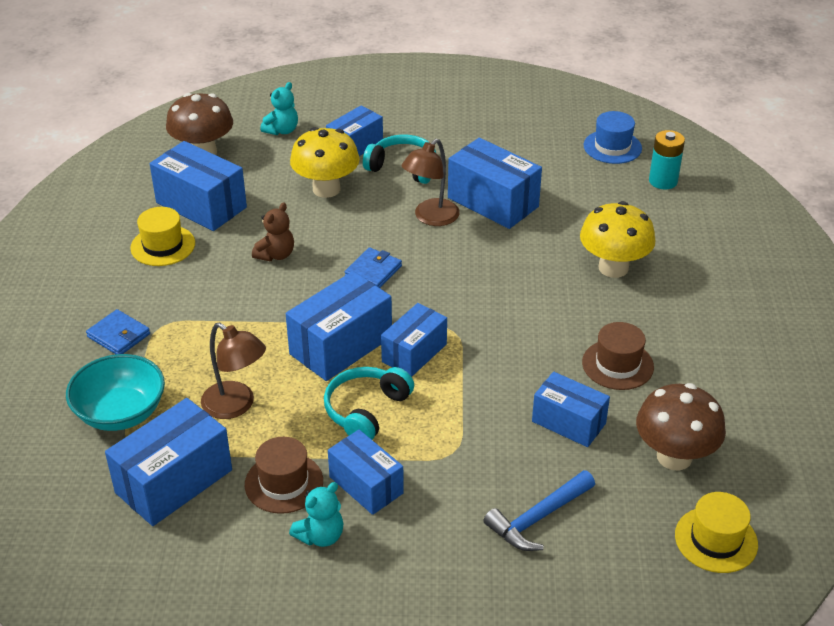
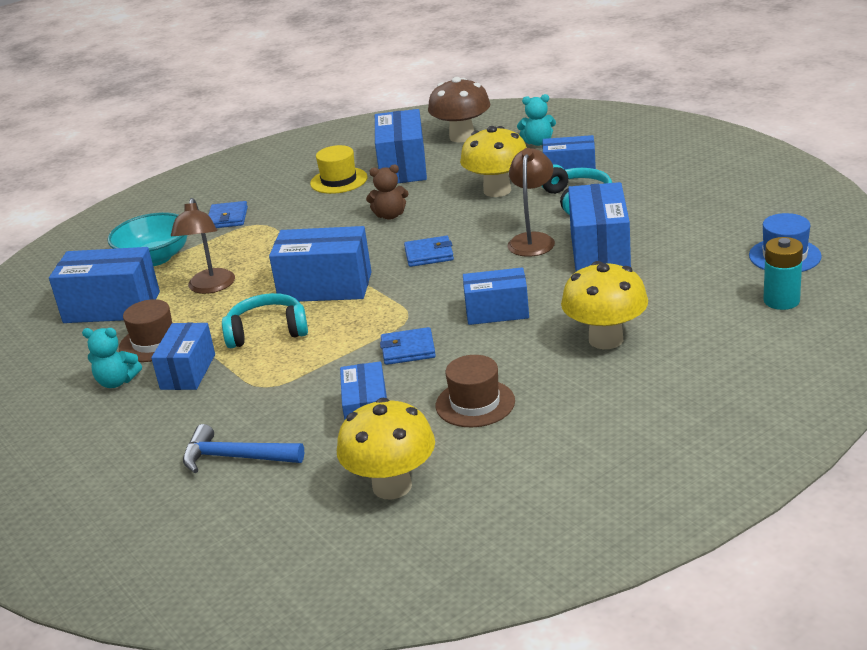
camera: 55 degrees right, 10 degrees down
(414, 353) = (358, 316): blue box -> blue box (497, 312)
(431, 218) = (533, 240): brown lamp -> brown lamp turned 105 degrees clockwise
(501, 355) = (408, 349): none -> blue wallet
(674, 457) = (392, 486): brown mushroom -> yellow mushroom
(716, 540) = (311, 556): yellow hat -> none

